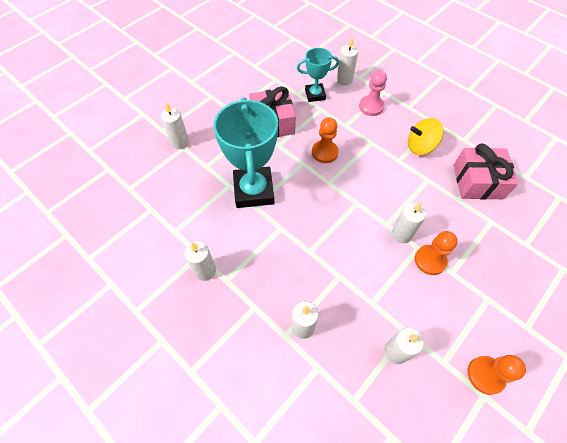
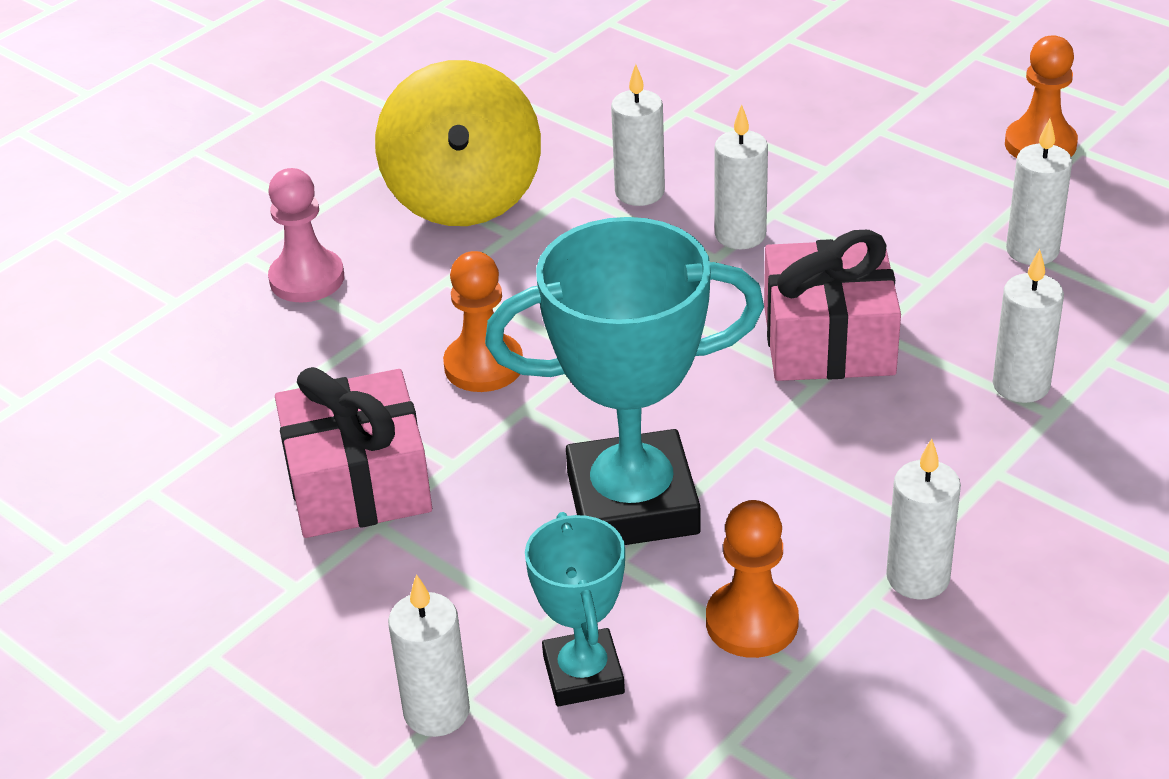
camera: 90 degrees left, 20 degrees down
(315, 94) = (240, 393): turquoise trophy -> turquoise trophy (583, 674)
(344, 80) = (182, 332): white candle -> white candle (639, 192)
(420, 147) = (464, 197): yellow spinning top -> yellow spinning top, size x1.58
(430, 260) = (803, 197): orange pawn -> orange pawn (752, 622)
(477, 181) = (574, 119): pink gift -> pink gift (828, 340)

